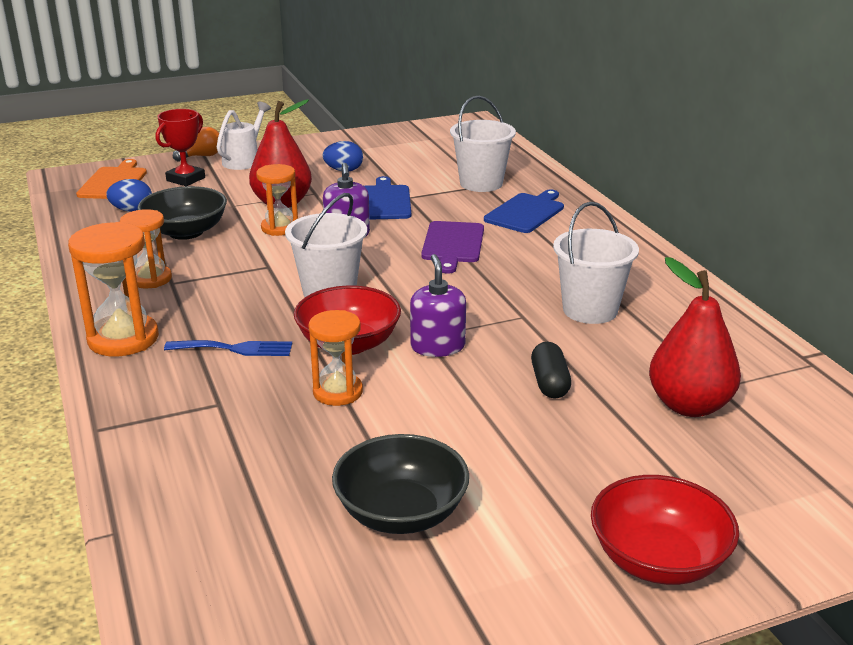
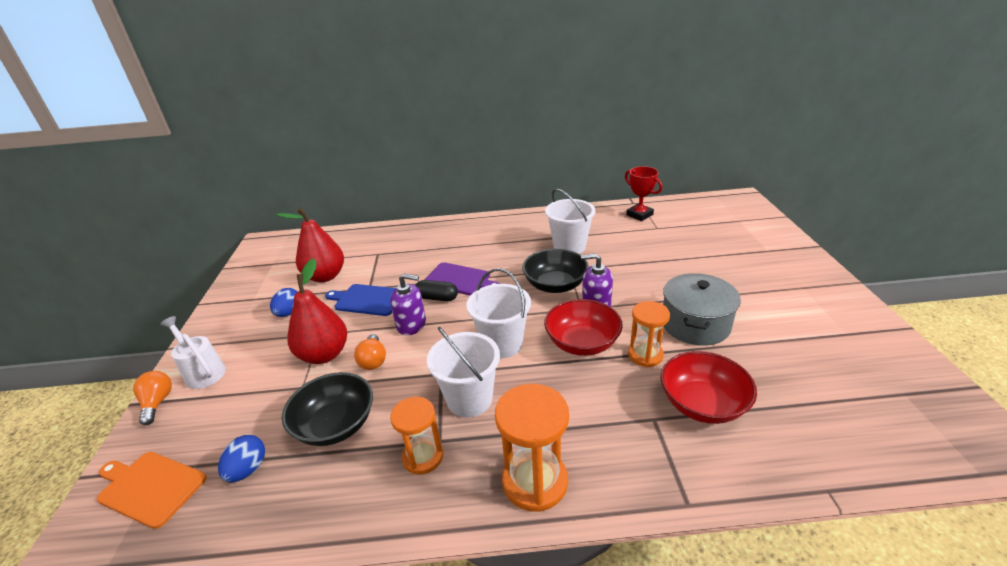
camera: 70 degrees left, 5 degrees up
(186, 179) = (206, 419): red trophy -> red trophy (639, 215)
(235, 349) = (573, 404): blue fork -> none
(280, 228) = (373, 360): orange hourglass -> orange light bulb
(401, 513) = (778, 344): black bowl -> black bowl (555, 285)
(425, 432) = (695, 324): none -> grey pot
(481, 183) = (373, 254): white bucket -> white bucket (469, 399)
(526, 212) = (432, 245): blue cutting board -> none
(550, 383) = (646, 273): black capsule -> black capsule (437, 298)
(658, 559) = (801, 271): red bowl -> red bowl (702, 404)
(689, 405) = (673, 238): red pear -> red pear (325, 276)

